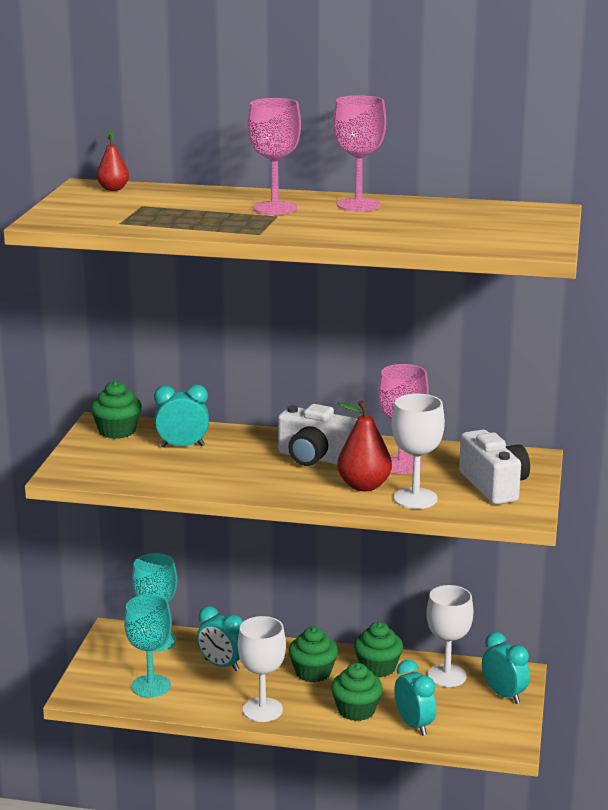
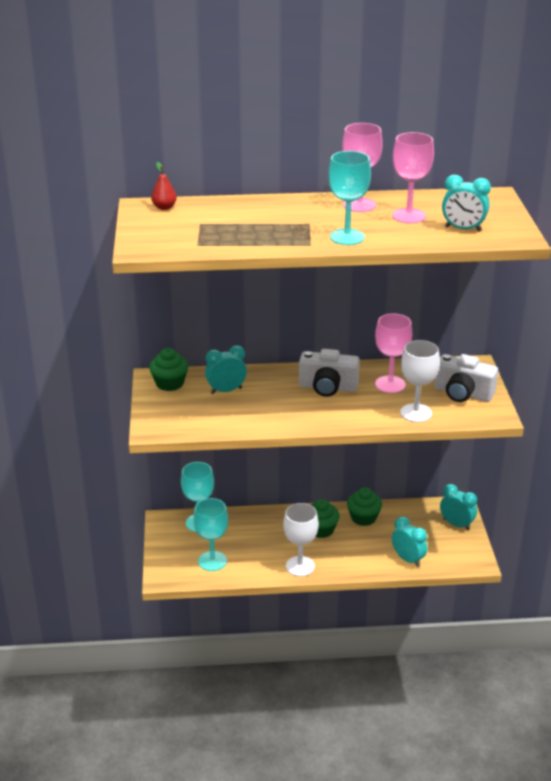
camera: 15 degrees left, 10 degrees up
(222, 665) = (255, 535): turquoise clock -> turquoise clock (463, 229)
(275, 208) = (301, 215): pink goblet -> pink goblet (408, 216)
(312, 231) = (347, 237): none -> turquoise goblet
(356, 710) = (364, 554): green cupcake -> none
(364, 486) = (375, 407): red pear -> none
(447, 676) = (412, 516): white goblet -> none
(494, 486) = (462, 393): white camera -> white camera turned 150 degrees clockwise

